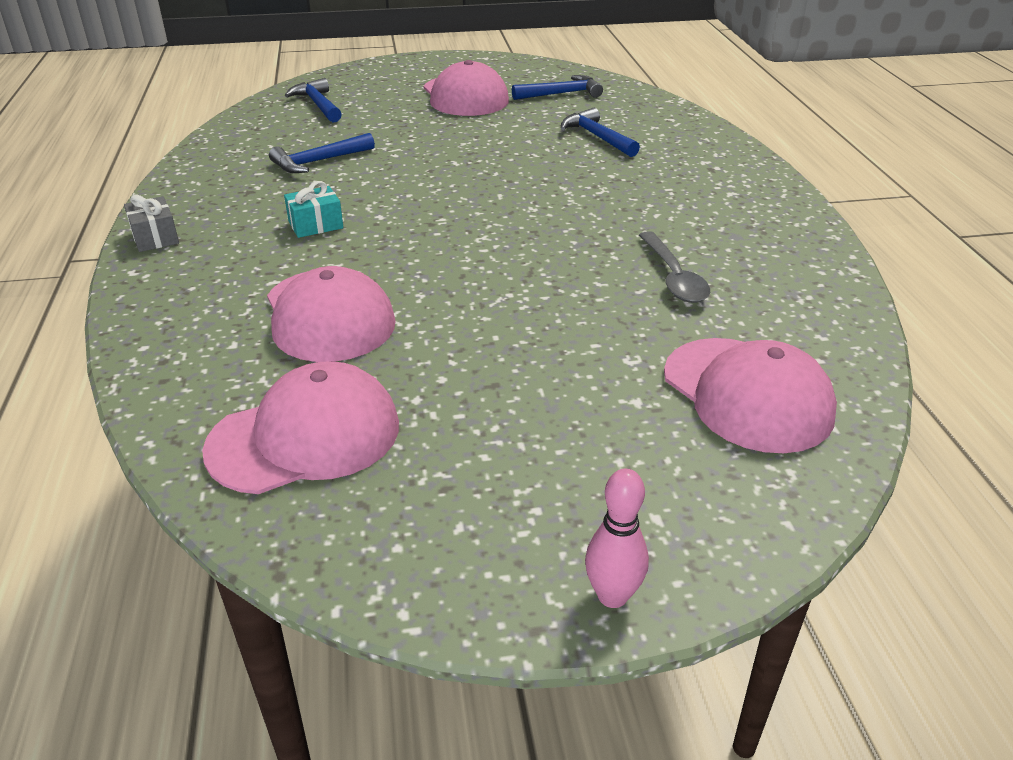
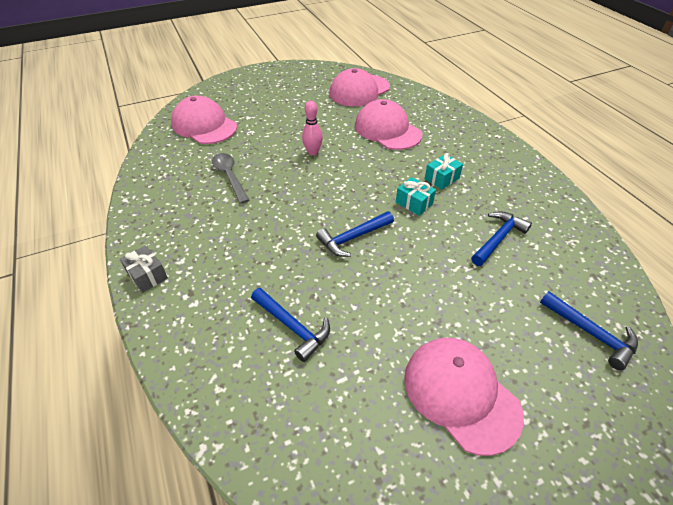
camera: 165 degrees right, 10 degrees up
(155, 237) = (515, 155): grey gift -> grey gift (147, 275)
(388, 204) = (414, 203): none -> turquoise gift
(561, 94) = (353, 432): blue hammer -> blue hammer (353, 238)
(612, 596) = (252, 72): pink bowling pin -> pink bowling pin (313, 152)

